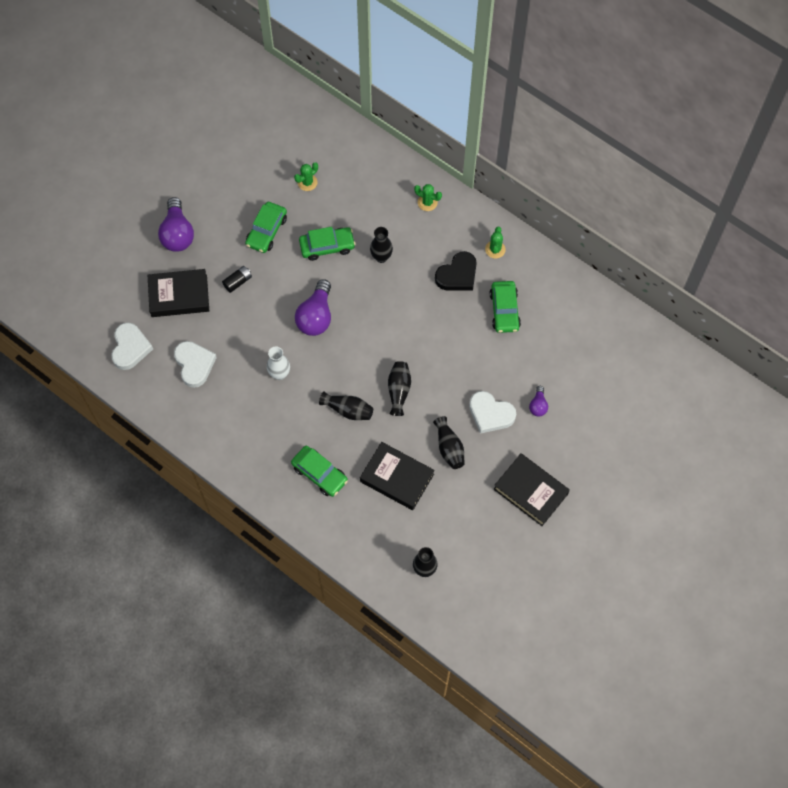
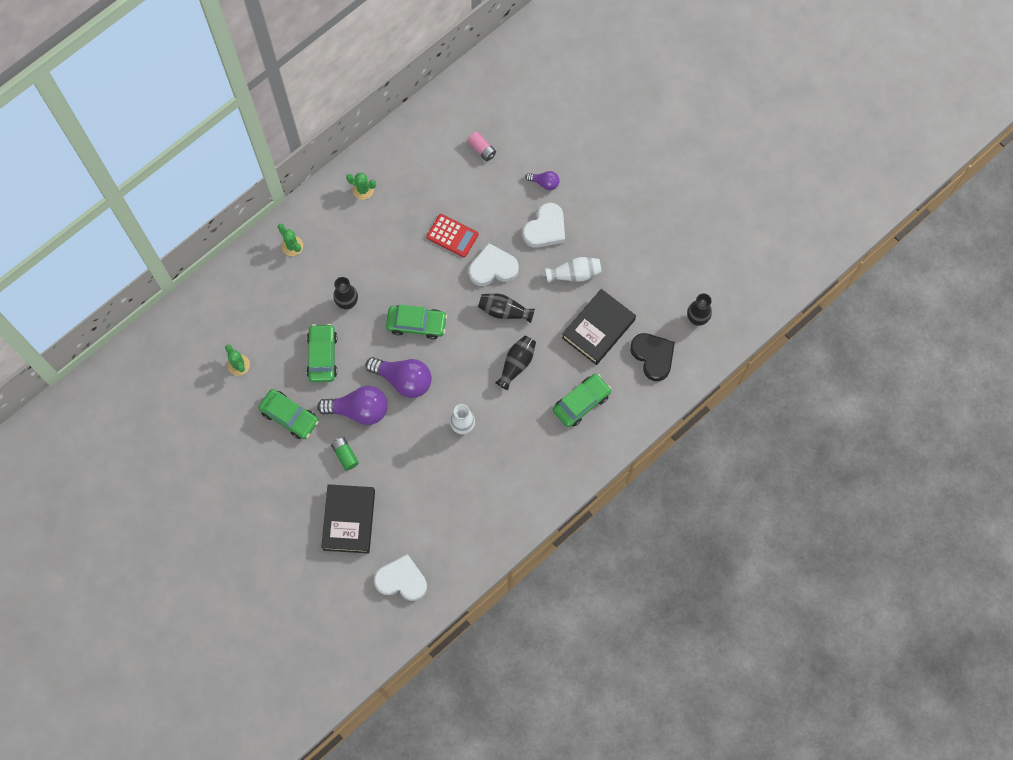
camera: 80 degrees left, 5 degrees up
(177, 233) = (271, 513): purple light bulb -> purple light bulb (359, 410)
(194, 364) = (435, 513): white heart -> white heart (493, 268)
(238, 282) = (345, 455): black battery -> green battery
(427, 202) = (292, 246): green cactus -> green cactus turned 75 degrees counterclockwise
(449, 448) = (575, 274): black vase -> white vase
(457, 275) = (384, 231): black heart -> black heart (653, 356)
(465, 333) = (452, 236): none -> red calculator
(504, 310) = (434, 194): green car -> green car (416, 324)
(530, 491) = (633, 207): black book -> none
(560, 343) = (482, 150): none -> pink battery

